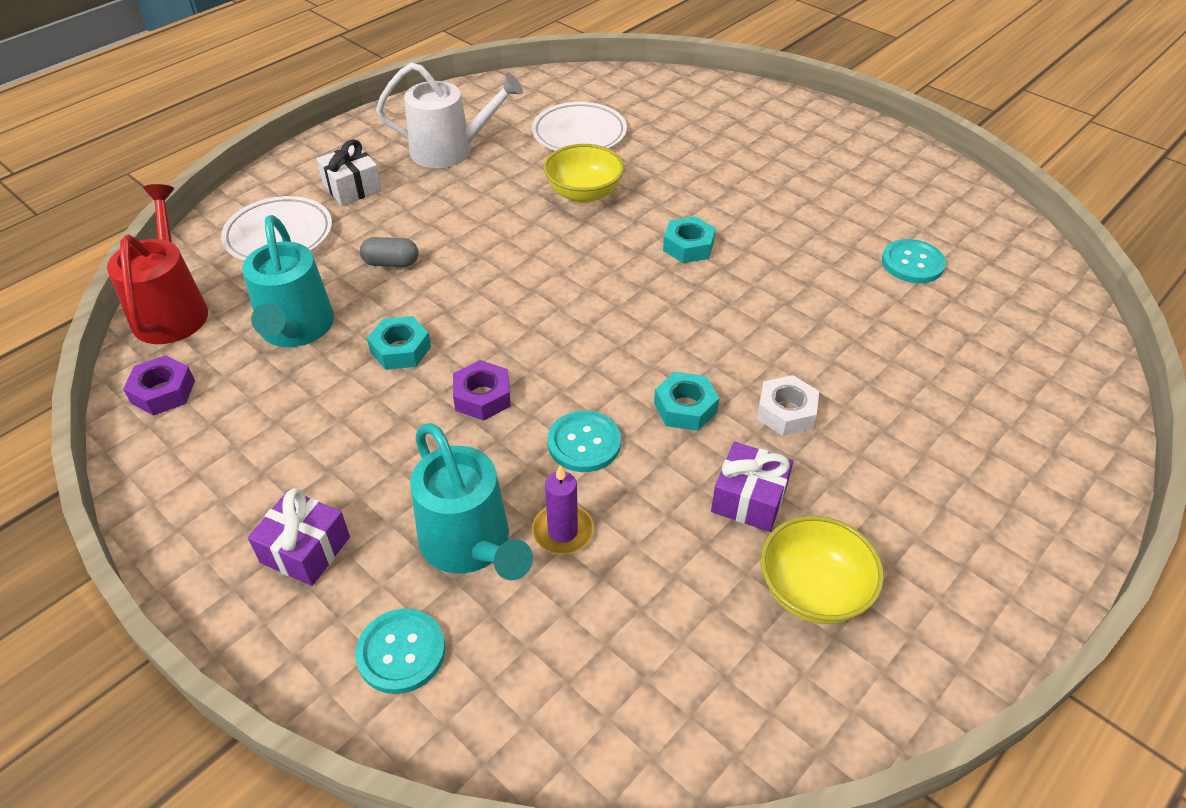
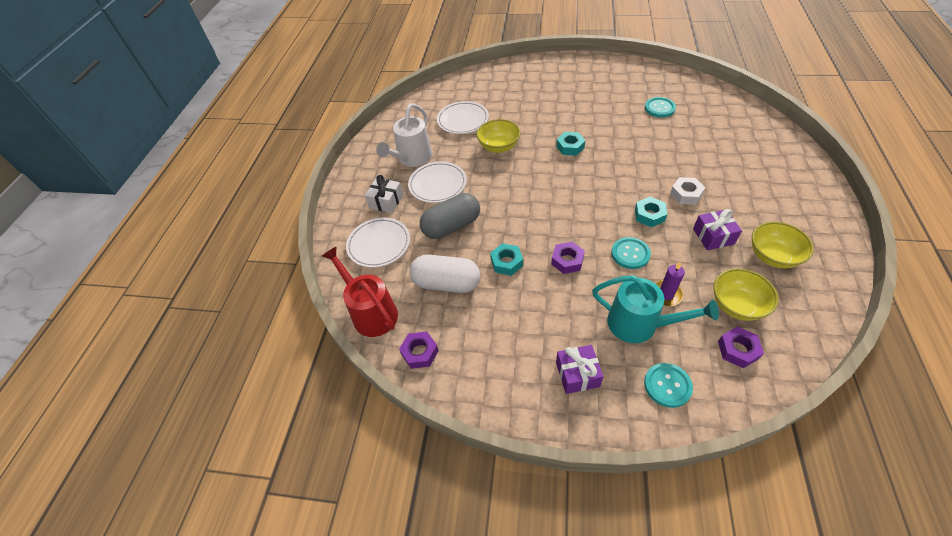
camera: 30 degrees left, 5 degrees up
(296, 329) = (446, 283): turquoise watering can -> white capsule
(391, 263) = (452, 226): grey capsule -> grey capsule, size x1.93
(440, 201) = (438, 185): none -> white plate
(450, 150) = (412, 158): white watering can -> white watering can turned 150 degrees clockwise
(567, 682) = (738, 350): none -> purple nut
(652, 620) = (737, 305): none -> yellow bowl

